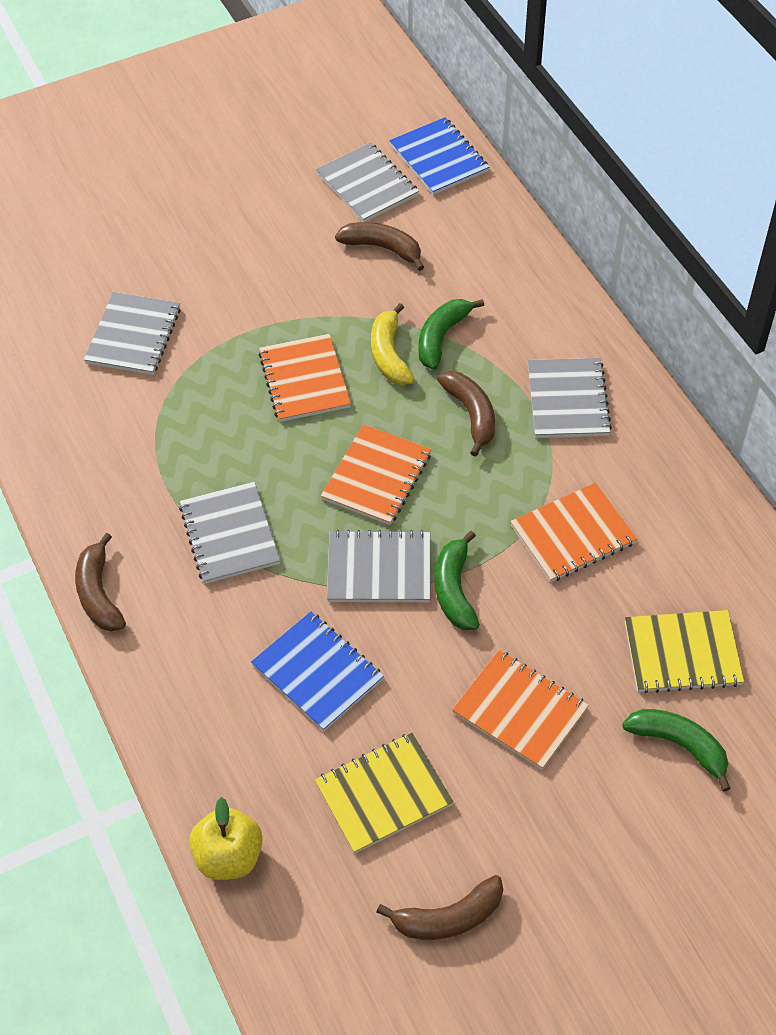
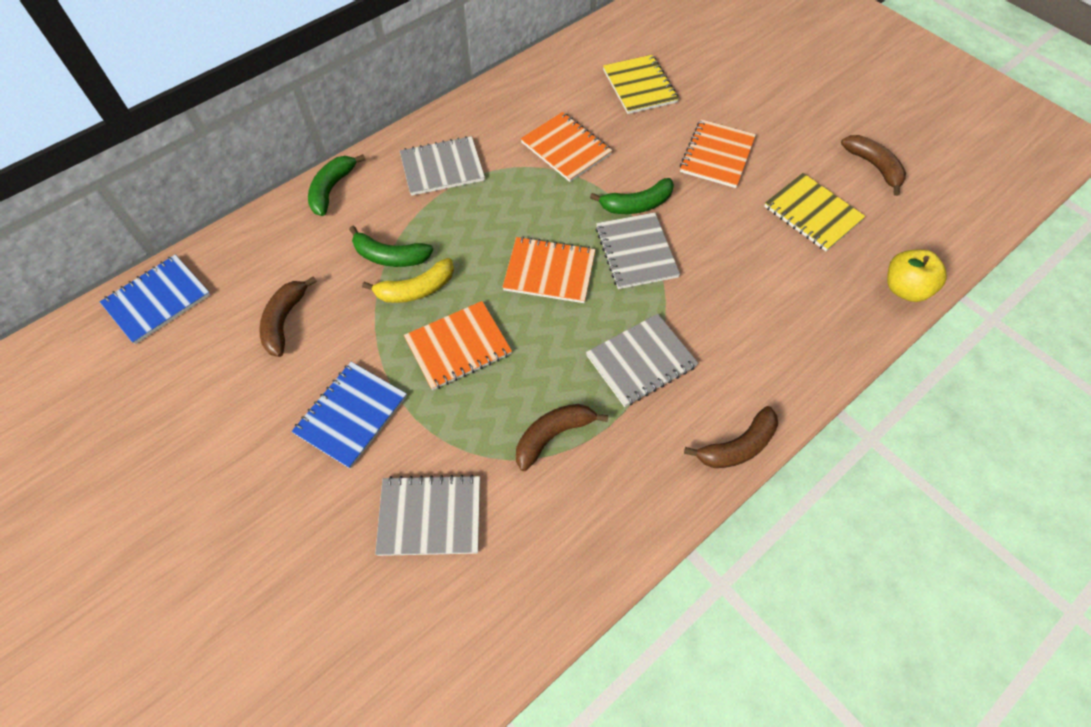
camera: 105 degrees left, 5 degrees up
(317, 672) = (740, 270): blue notebook -> blue notebook (351, 415)
(367, 185) = (195, 352): grey notebook -> none
(471, 414) = (470, 222): brown banana -> brown banana (553, 435)
(679, 745) = (705, 81): green banana -> green banana (332, 189)

